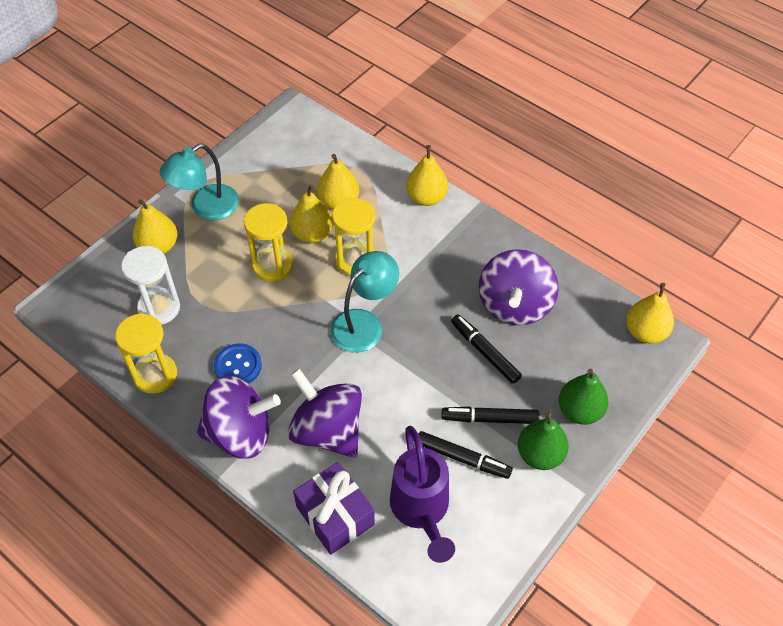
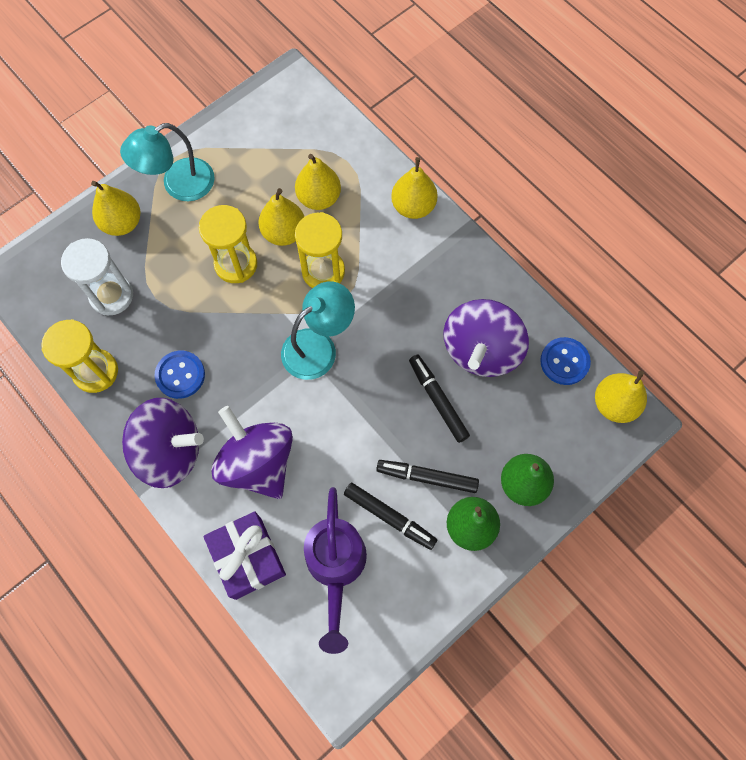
camera: 10 degrees right, 15 degrees up
(592, 304) = (564, 362): none -> blue button

